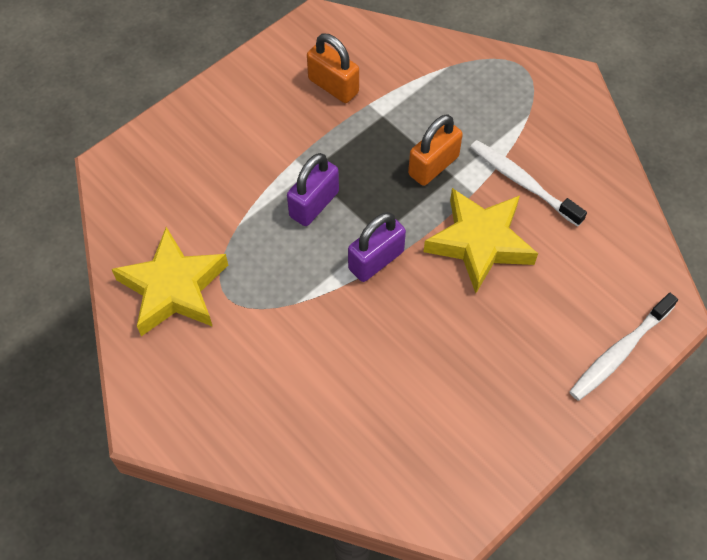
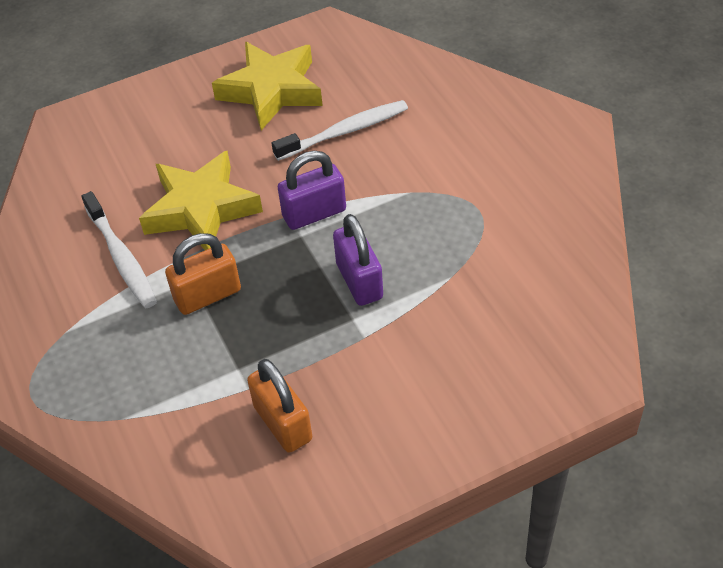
camera: 160 degrees left, 10 degrees down
(173, 288) = (534, 227): yellow star -> yellow star (271, 90)
(314, 204) = (359, 281): purple padlock -> purple padlock turned 75 degrees counterclockwise
(619, 352) = (130, 102): white toothbrush -> white toothbrush (344, 131)

